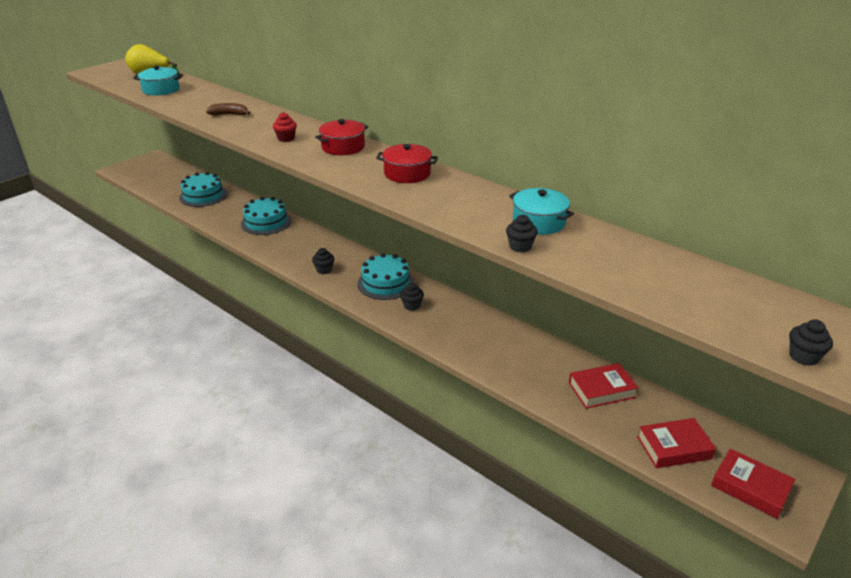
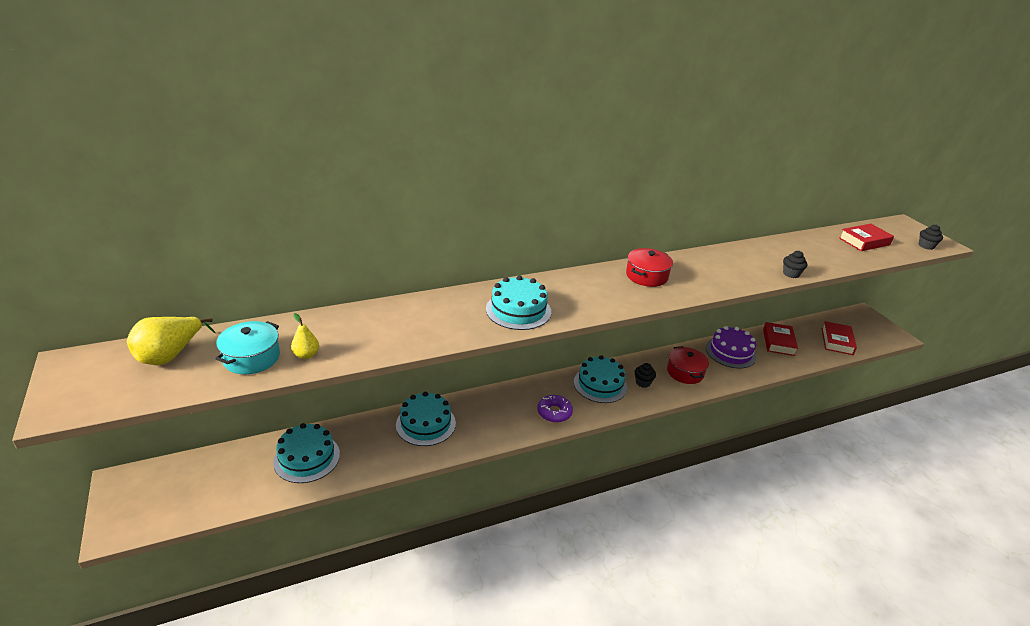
camera: 65 degrees left, 0 degrees up
(173, 99) = (306, 355): none -> yellow pear
(229, 114) = (411, 327): brown banana -> none
(286, 138) = (518, 310): red cupcake -> turquoise cake
(324, 270) = (554, 412): black cupcake -> purple donut
(343, 147) = (566, 287): red pot -> red pot (685, 372)
(532, 354) = (730, 352): none -> purple cake
(539, 222) = (757, 256): turquoise pot -> none
(750, 488) = (871, 333): red book -> red book (864, 241)

